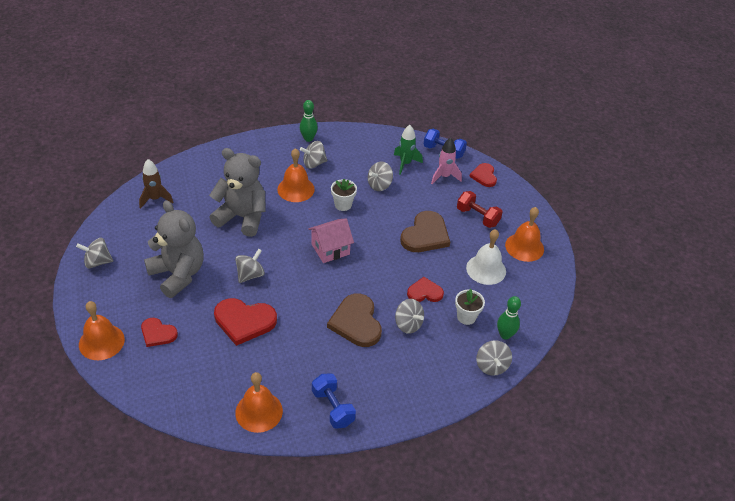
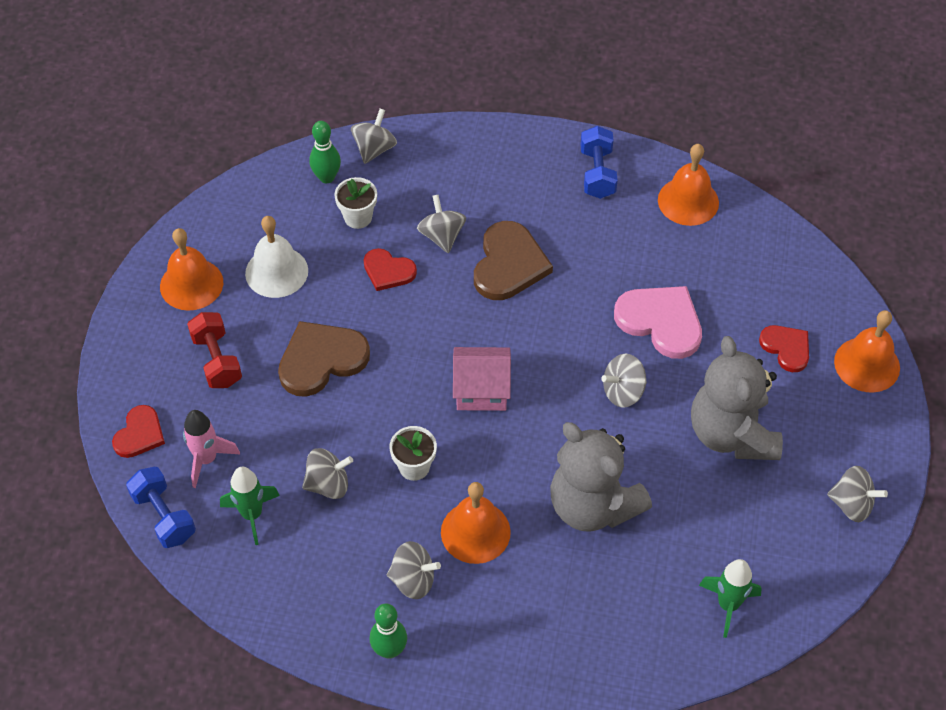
camera: 150 degrees left, 10 degrees up
(155, 199) = (728, 605): brown rocket -> green rocket
(244, 321) = (661, 322): red heart -> pink heart

